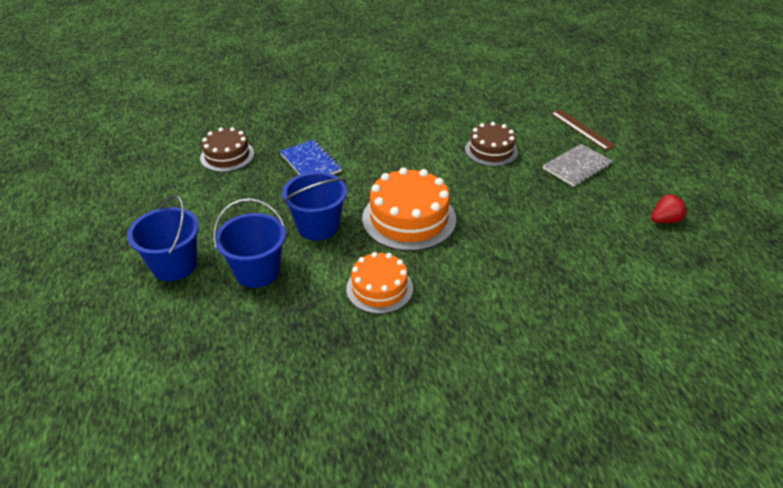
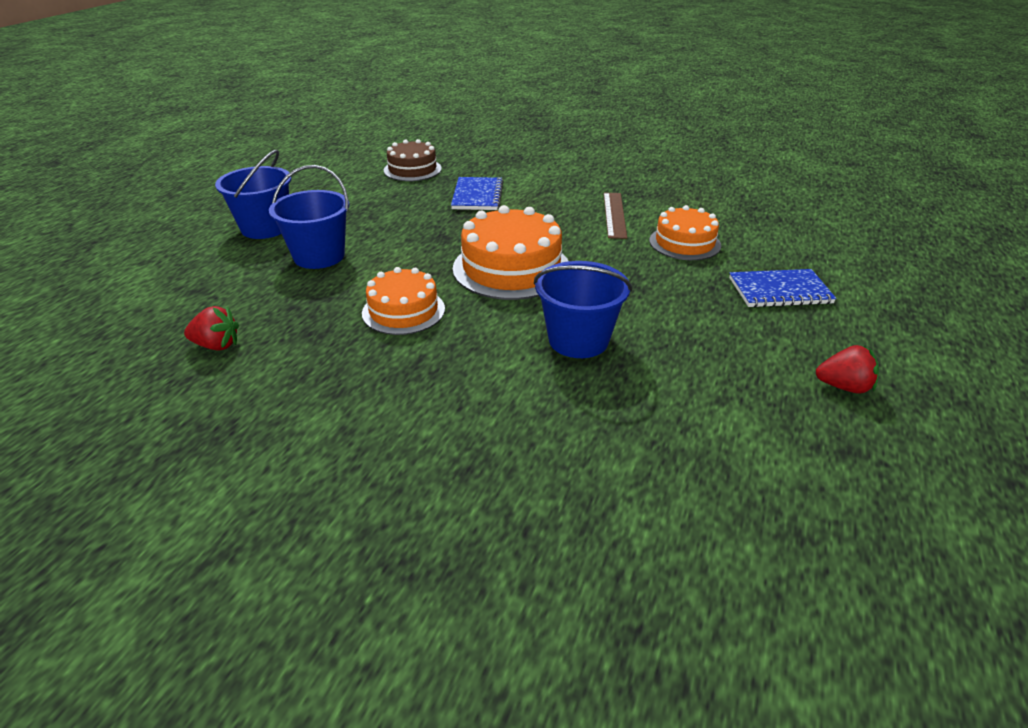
camera: 35 degrees right, 5 degrees down
(282, 386) = (217, 345): none -> red strawberry
(318, 226) = (416, 243): blue bucket -> blue bucket (578, 340)
(491, 150) = (684, 243): brown cake -> orange cake
(577, 167) = (779, 291): grey notebook -> blue notebook
(582, 129) = (836, 259): brown ruler -> brown ruler (614, 214)

